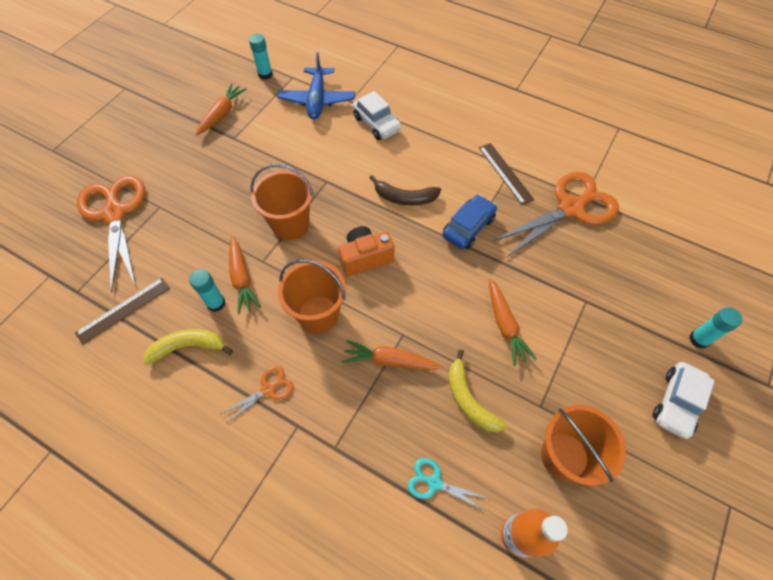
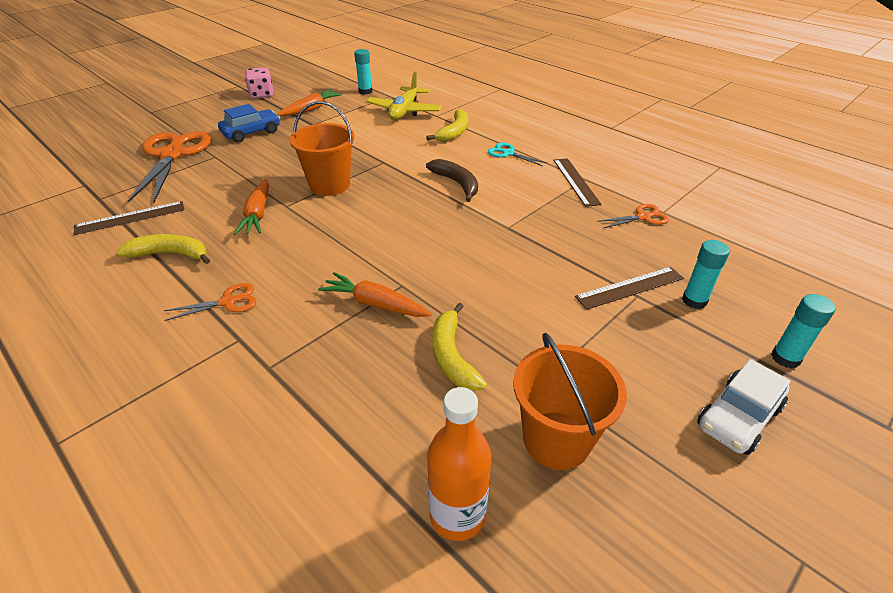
camera: 15 degrees right, 20 degrees down
(158, 99) = (262, 94): none -> pink dice
(216, 303) = (220, 227): turquoise glue stick -> turquoise glue stick (694, 301)
(317, 100) = (404, 111): blue plane -> yellow plane
(318, 314) = (318, 253): orange bucket -> none
(365, 258) = (392, 219): orange camera -> none
(377, 124) = (454, 132): white car -> yellow banana
(404, 198) = (457, 183): brown banana -> brown banana turned 150 degrees counterclockwise
(434, 482) = (370, 428): turquoise scissors -> turquoise scissors (508, 153)
(468, 227) = (516, 214): blue car -> blue car (251, 133)
(505, 325) = (526, 298): orange carrot -> none
(571, 208) = (643, 217): orange scissors -> orange scissors, size x0.45
(579, 294) = (630, 287): none -> brown ruler

